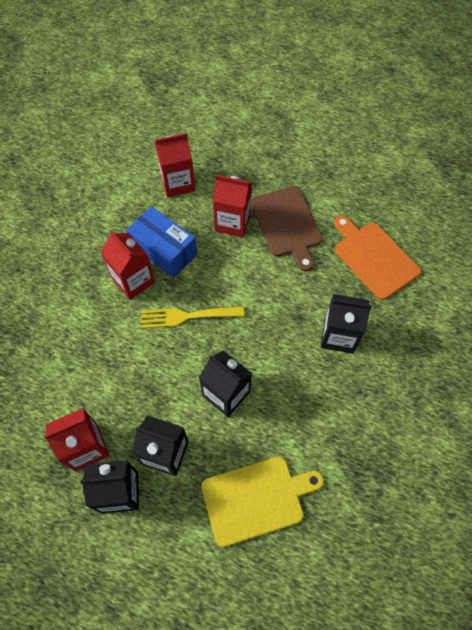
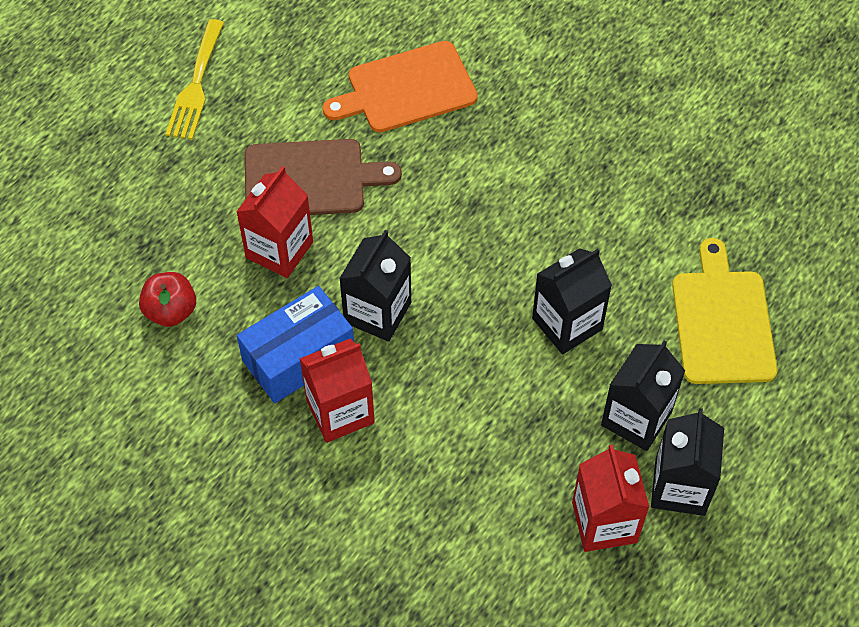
camera: 75 degrees left, 5 degrees down
(178, 183) = (171, 311): red carton -> red apple
(187, 316) = (428, 347): yellow fork -> yellow fork (196, 84)
(338, 336) = (516, 166): black carton -> black carton (377, 312)

